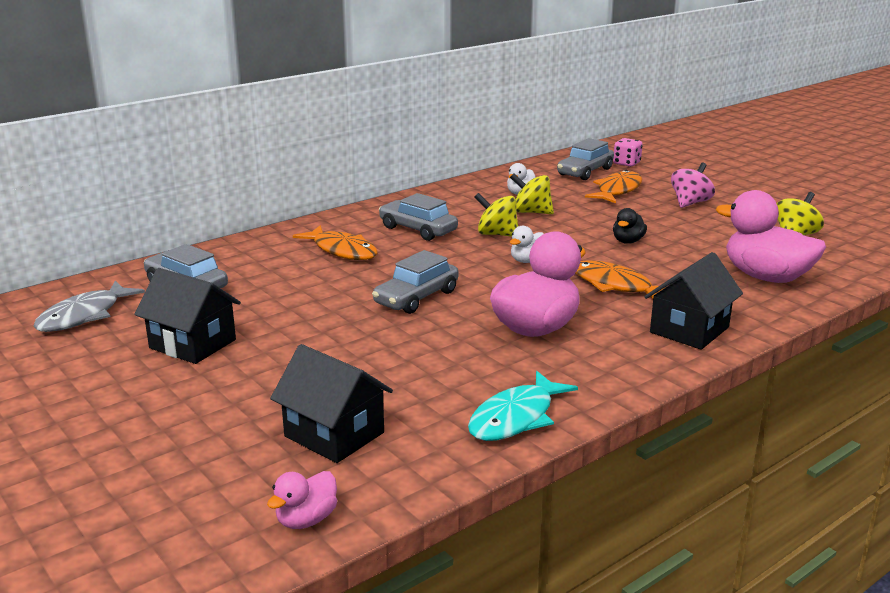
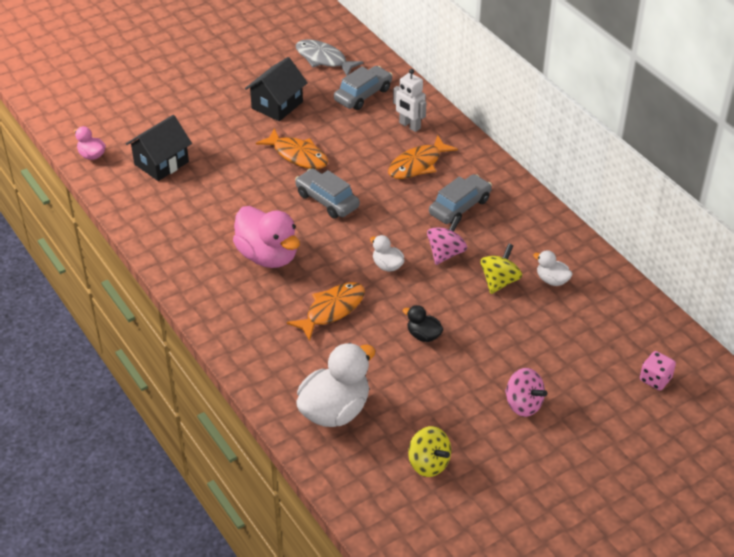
camera: 95 degrees right, 20 degrees up
(263, 257) = (409, 126): none -> white robot
(497, 234) = (446, 253): yellow spinning top -> pink spinning top
(516, 417) = (158, 233): turquoise fish -> none
(585, 172) = (622, 338): grey car -> none
(617, 190) = (561, 354): orange fish -> orange fish (297, 155)
(689, 330) = (250, 336): black house -> none
(766, 277) = (335, 410): pink duck -> white duck

